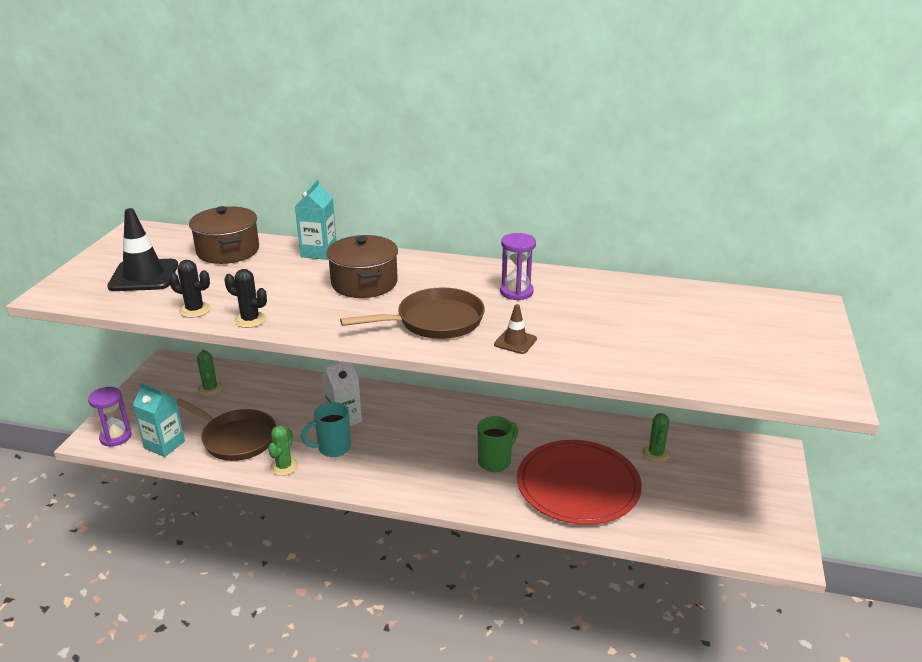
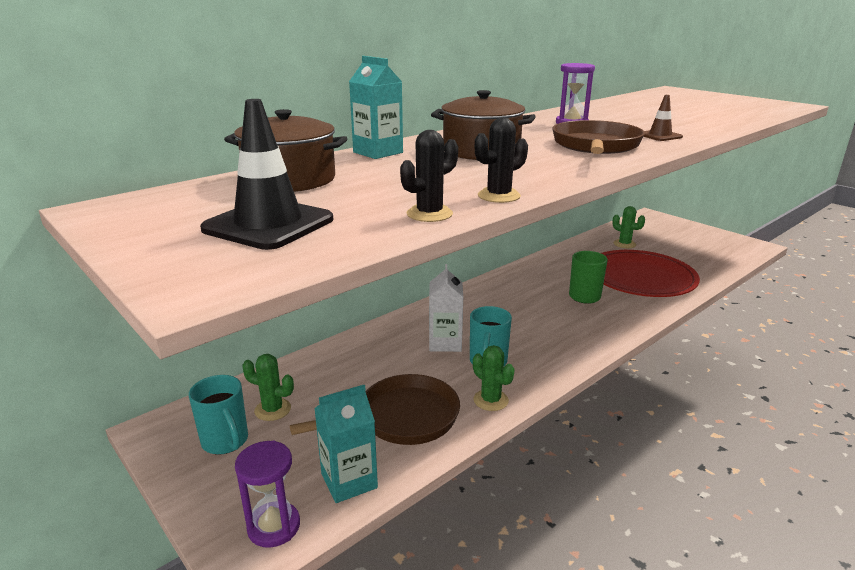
camera: 55 degrees left, 5 degrees down
(171, 389) = (226, 442): none -> turquoise mug

